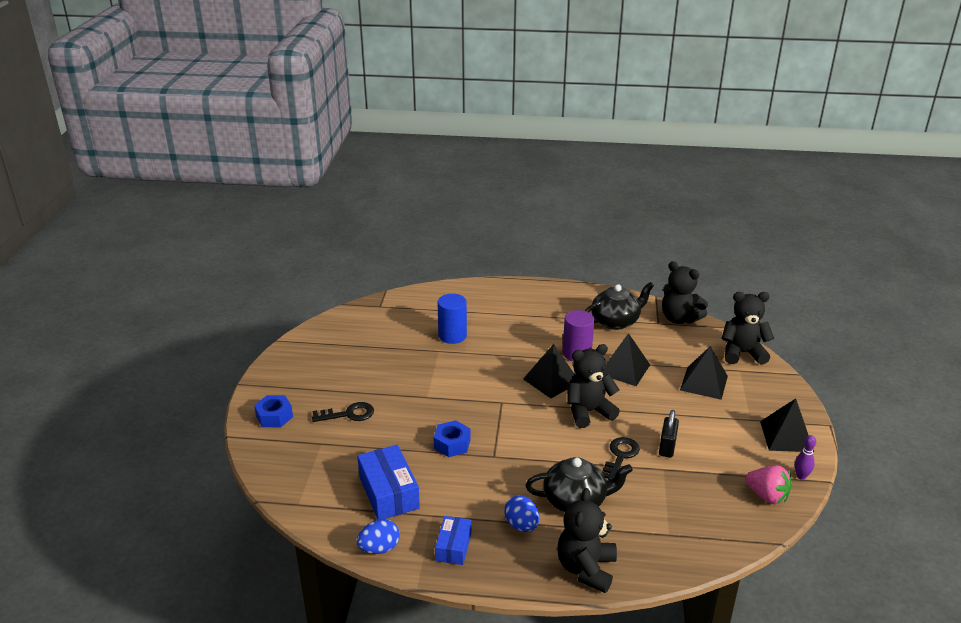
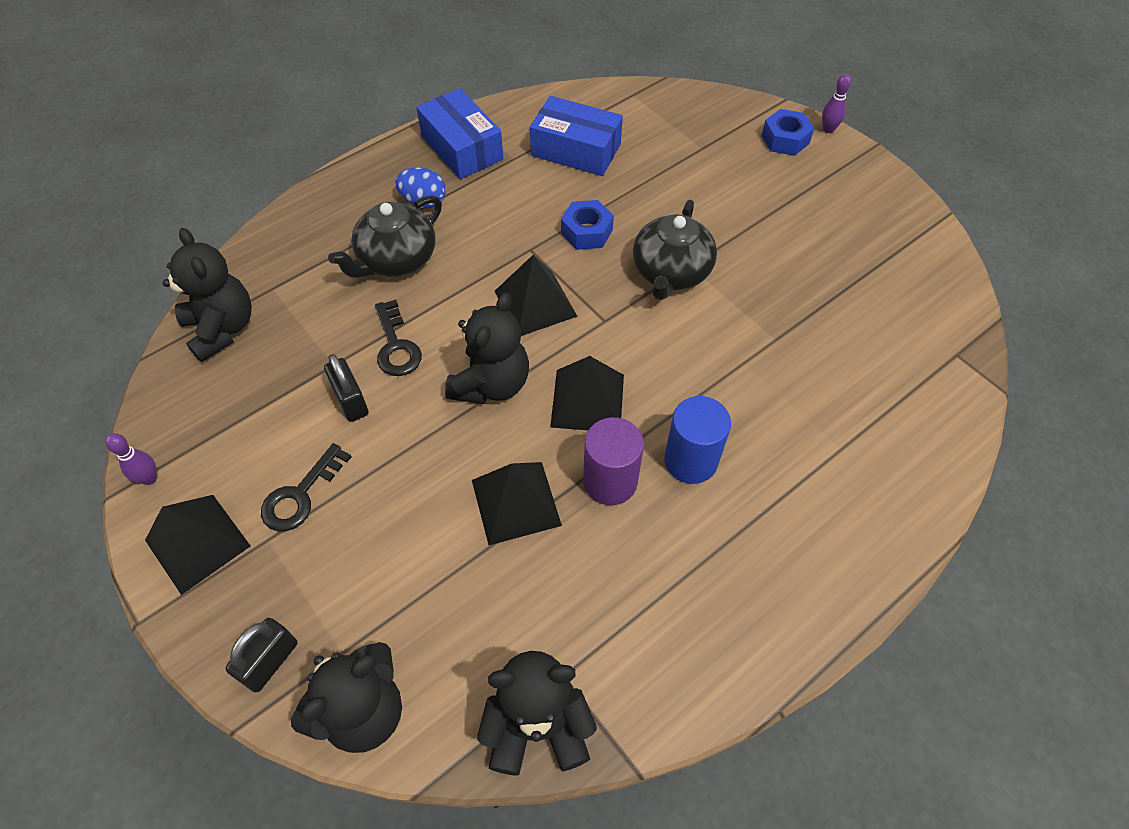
camera: 135 degrees right, 25 degrees up
(244, 406) = (828, 129): none -> purple bowling pin
(348, 414) = (728, 189): black key -> black key (300, 495)
(379, 548) = (519, 109): blue egg -> none
(452, 336) = (797, 378): blue cylinder -> blue cylinder (690, 460)
(453, 547) = (462, 147): blue box -> blue box, size x1.64
(586, 569) = (327, 204): black teddy bear -> black teddy bear (222, 329)
(616, 321) = (630, 615): black teapot -> black teapot (670, 272)
(704, 383) = (380, 569): black pyramid -> black pyramid (535, 303)
(767, 496) = (183, 413): pink strawberry -> none
(772, 383) = (270, 661): none -> black padlock

